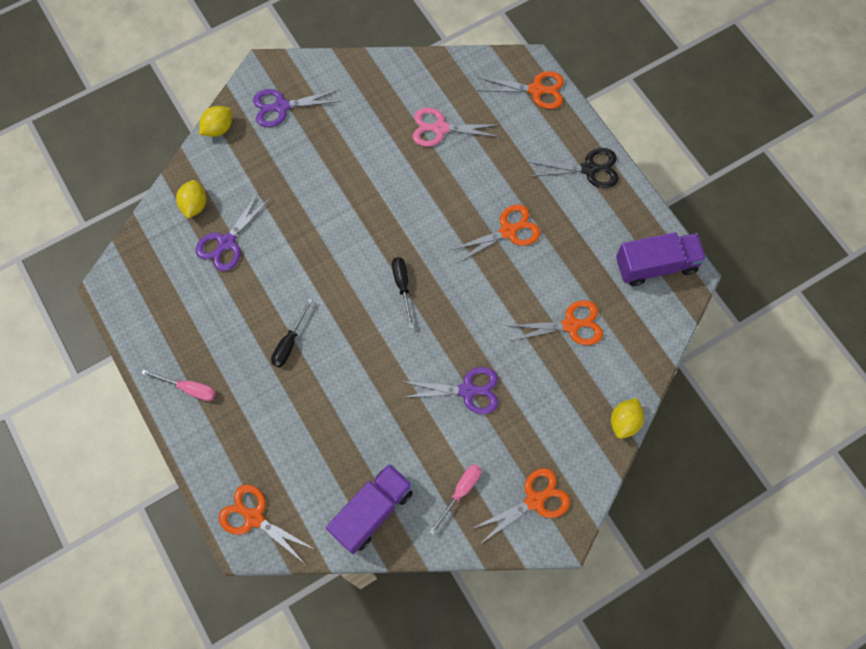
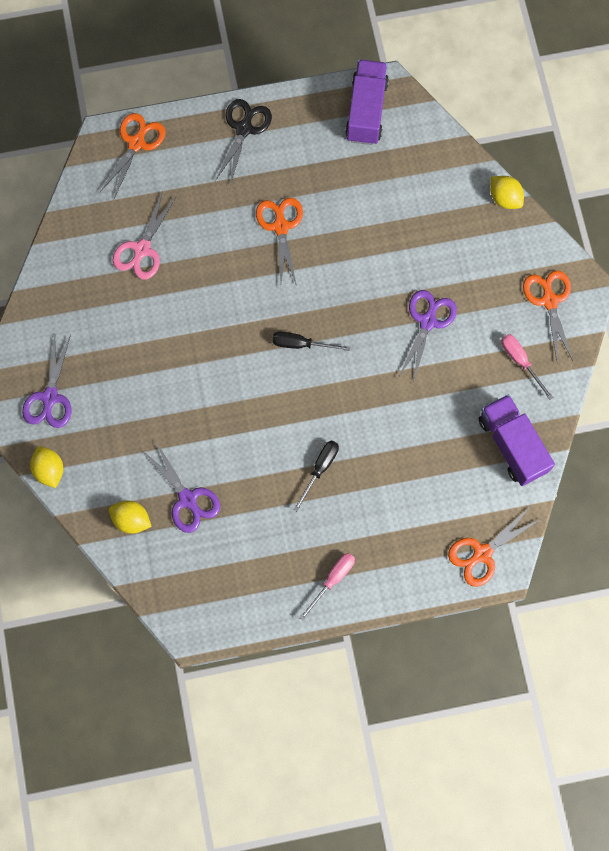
camera: 70 degrees left, 5 degrees up
(289, 342) = (320, 469): black screwdriver -> black screwdriver turned 105 degrees counterclockwise
(571, 325) = (397, 206): orange scissors -> none

